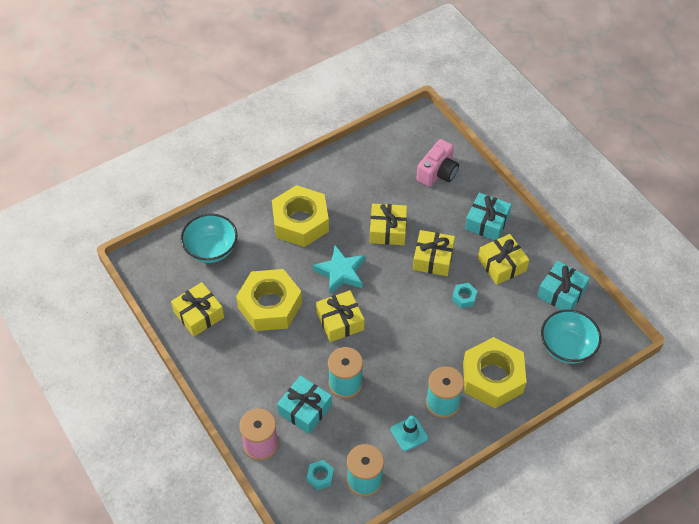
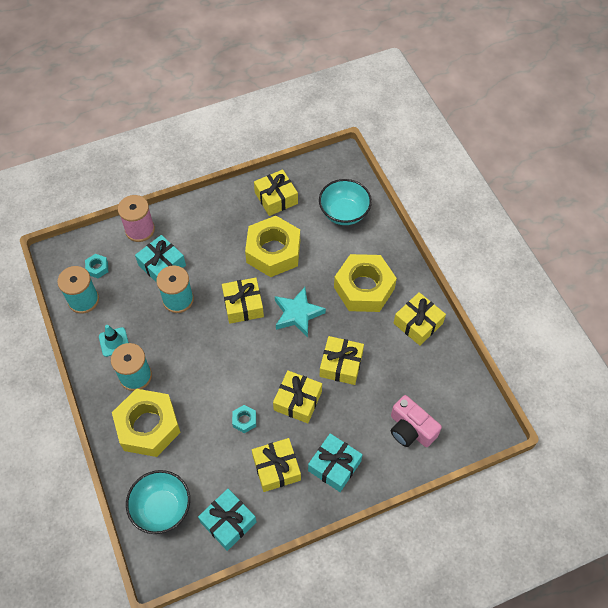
camera: 100 degrees right, 5 degrees up
(331, 176) = (418, 323): none -> yellow gift

